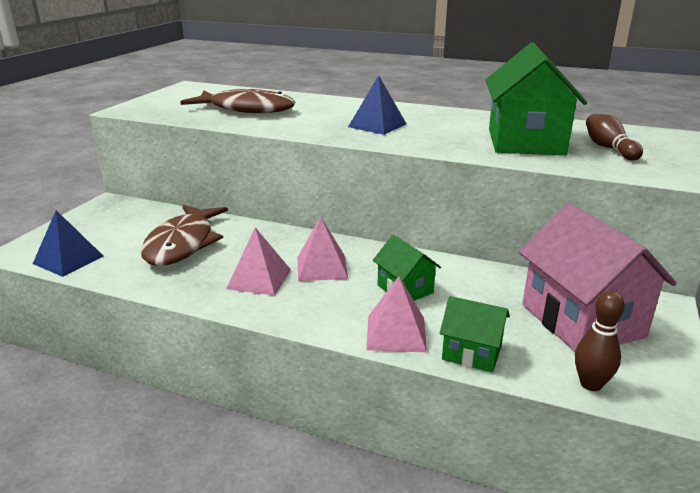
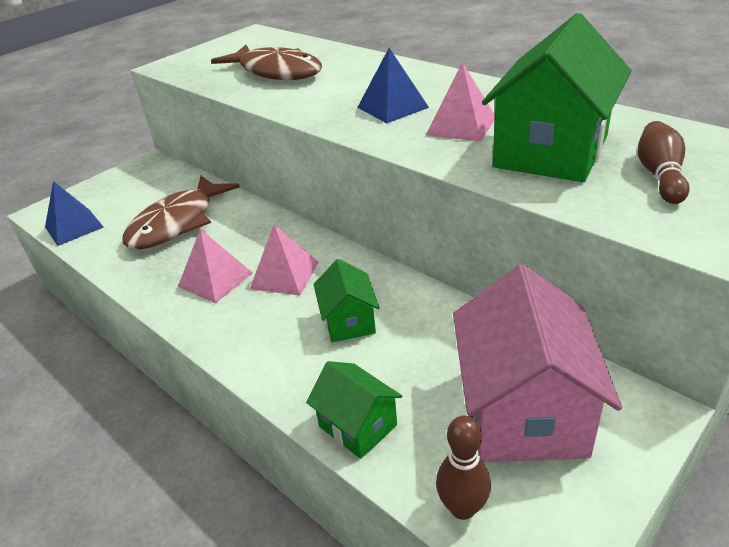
camera: 25 degrees right, 10 degrees up
(396, 333) = (297, 379): pink pyramid -> pink pyramid (461, 126)

